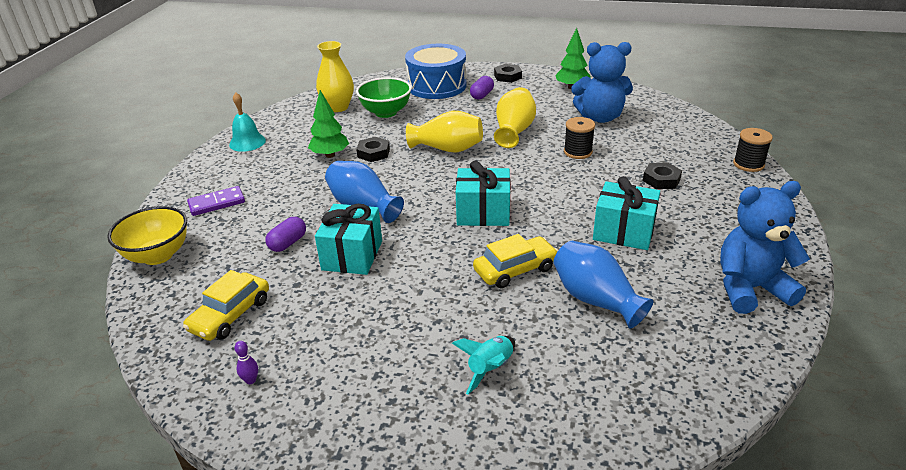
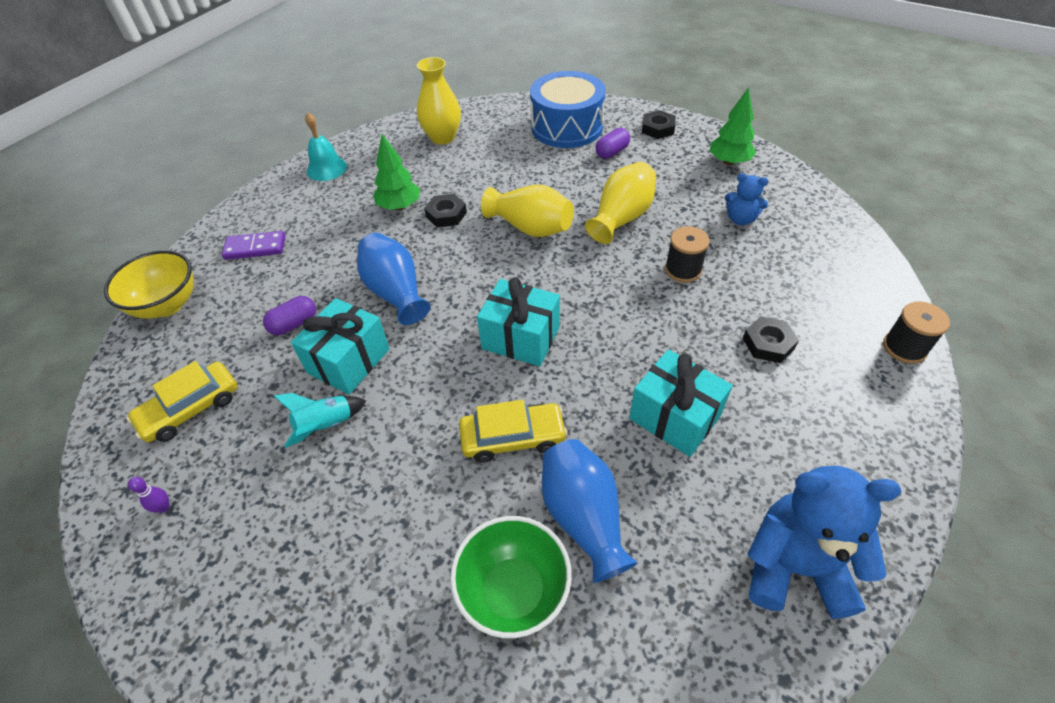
camera: 20 degrees right, 15 degrees up
(386, 112) = (490, 156): green bowl -> green bowl (513, 591)
(490, 369) = (407, 583): turquoise rocket -> turquoise rocket (325, 426)
(600, 117) = (740, 219): blue teddy bear -> blue teddy bear, size x0.53

